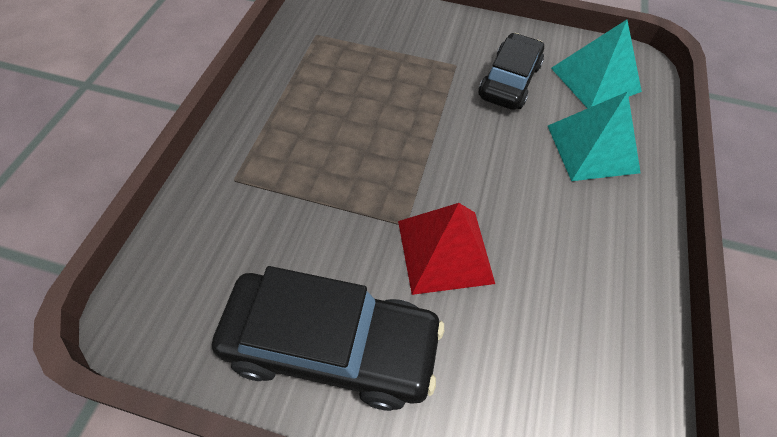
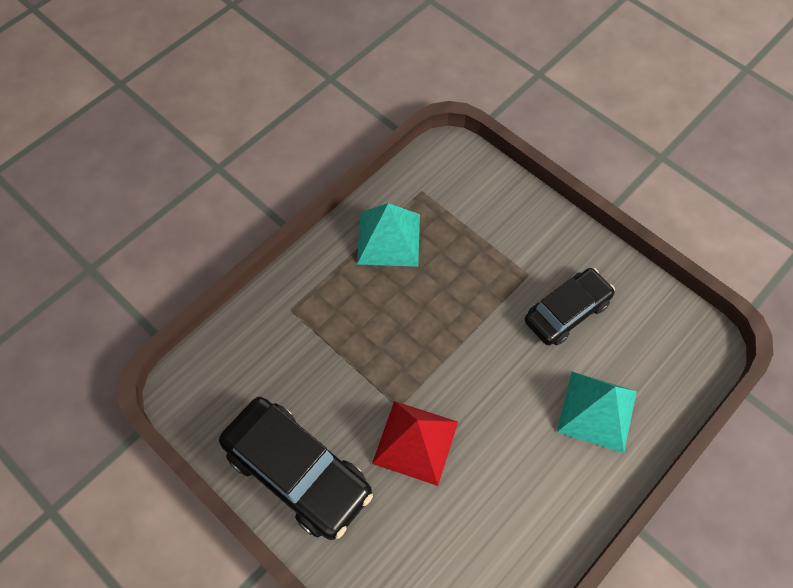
camera: 30 degrees right, 5 degrees up
(595, 79) = (651, 344): turquoise pyramid -> turquoise pyramid (388, 238)

